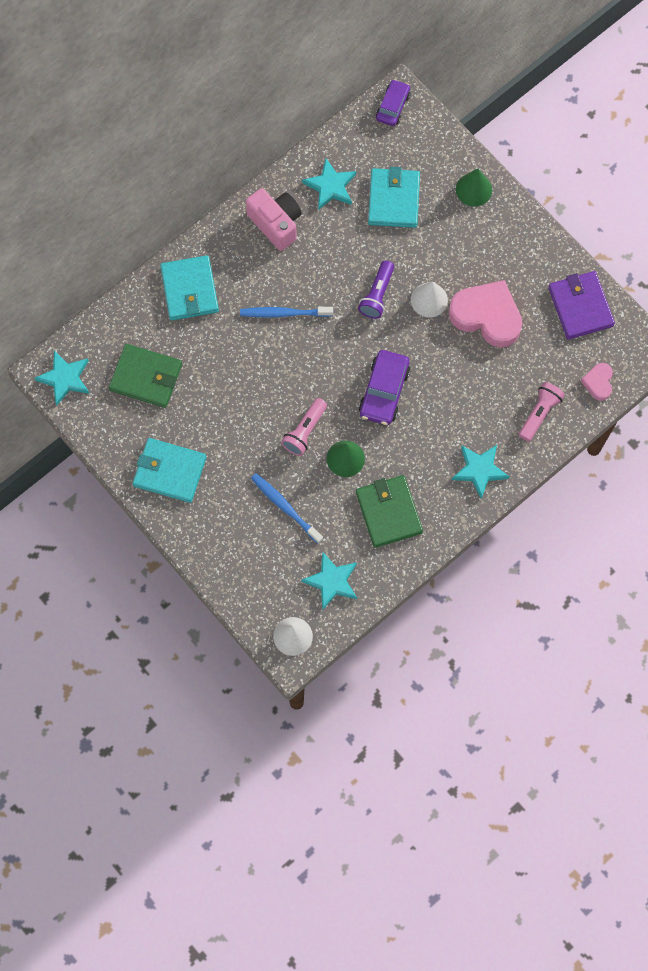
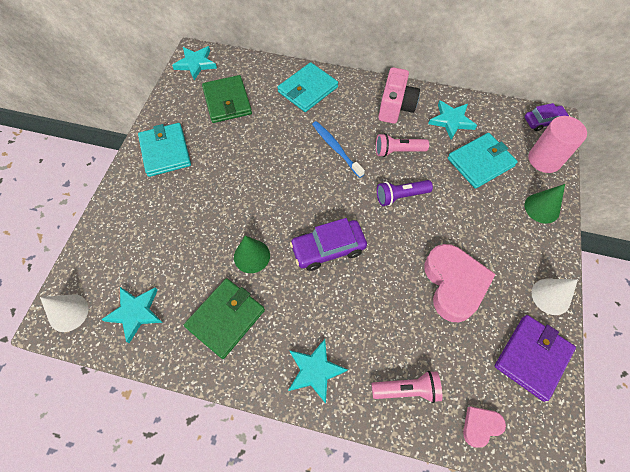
camera: 55 degrees right, 10 degrees down
(285, 507) = (182, 238): blue toothbrush -> none
(305, 431) = (255, 215): pink flashlight -> pink flashlight (398, 151)
(429, 300) = (428, 233): white cone -> white cone (551, 296)
(431, 143) = (544, 159): none -> pink cylinder

